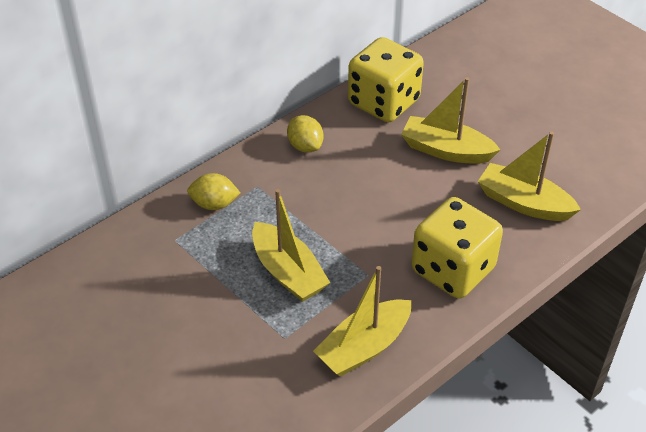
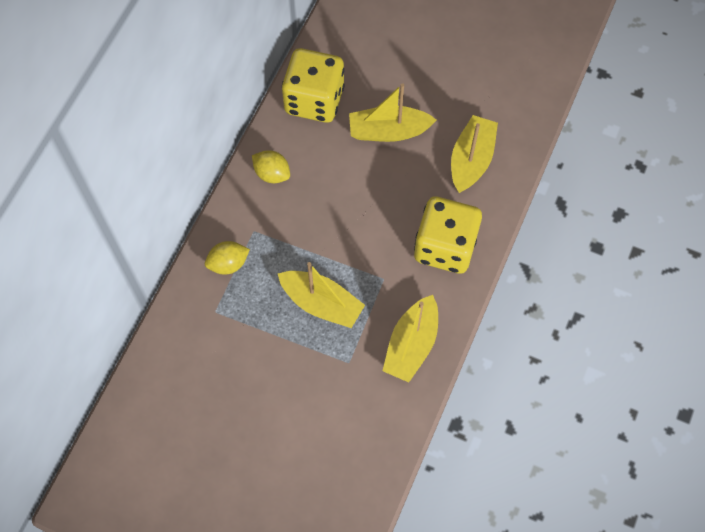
camera: 25 degrees left, 20 degrees up
(523, 203) = (471, 160): yellow boat -> yellow boat turned 105 degrees clockwise

